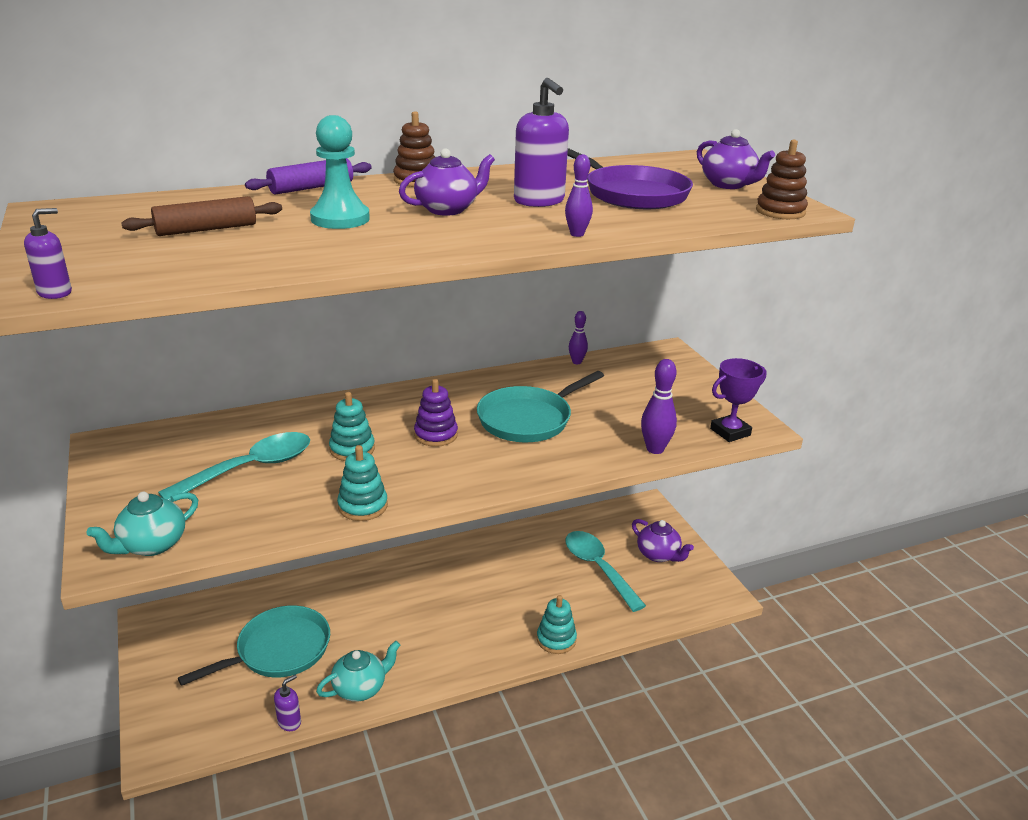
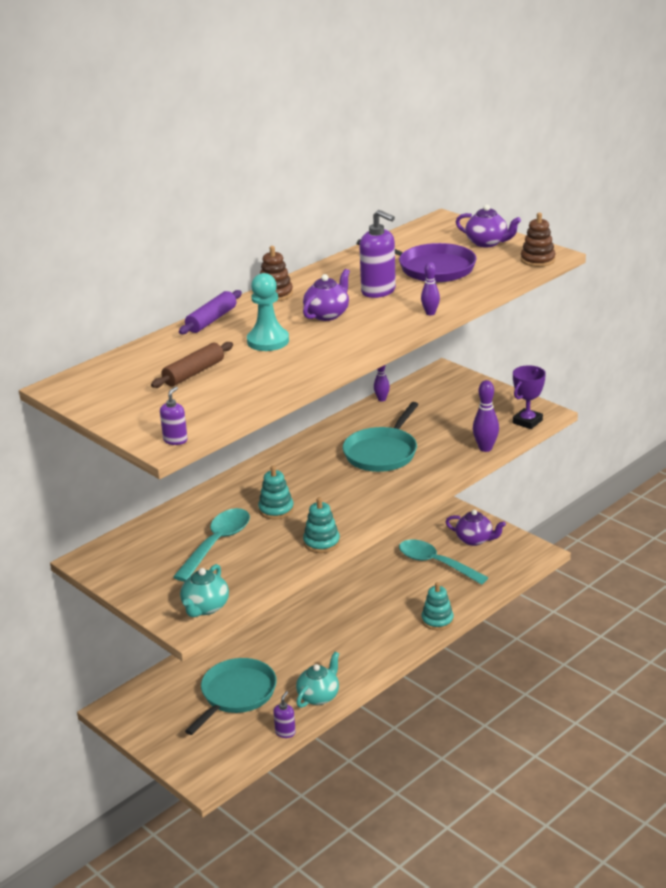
camera: 20 degrees left, 0 degrees up
(436, 435) = (326, 483): purple stacking toy -> none

